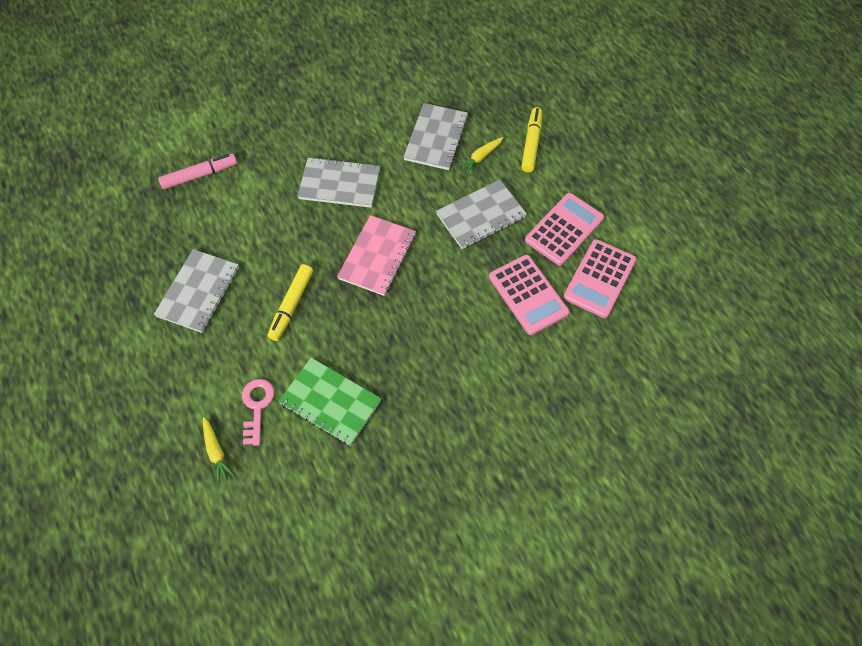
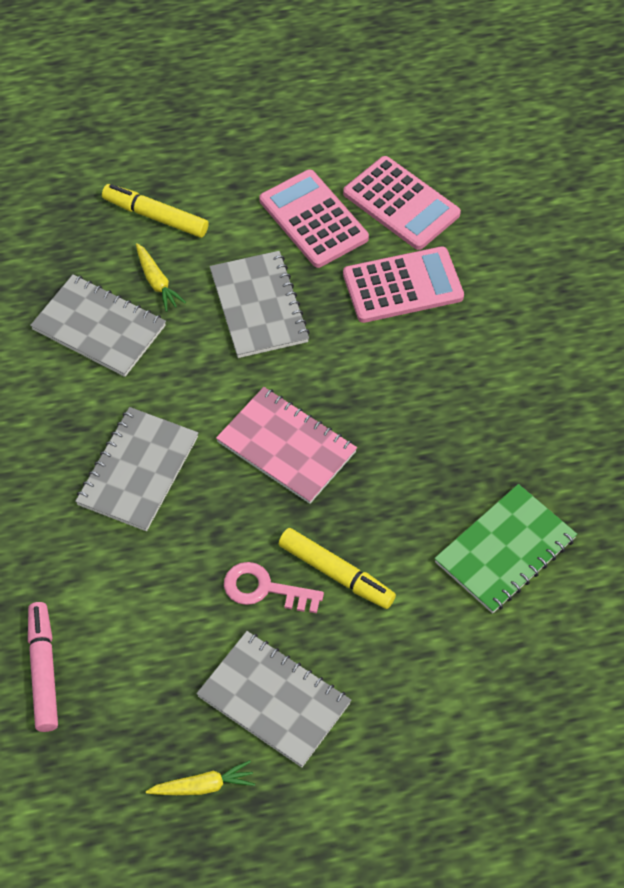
camera: 75 degrees left, 5 degrees down
(216, 452) = (548, 708): yellow carrot -> yellow carrot (203, 786)
(257, 407) = (490, 645): pink key -> pink key (265, 589)

